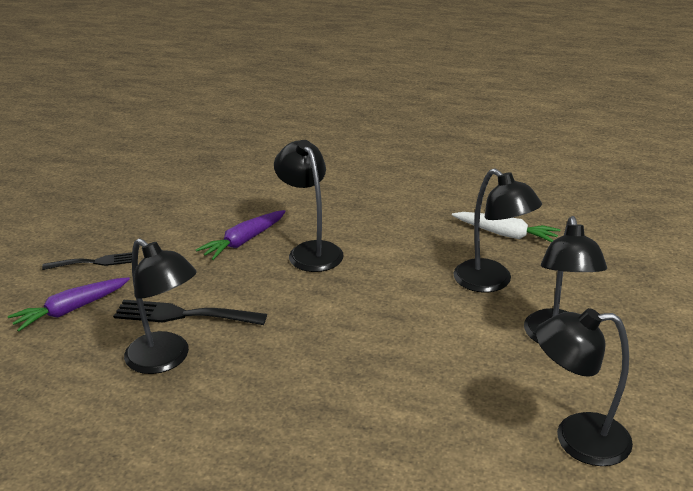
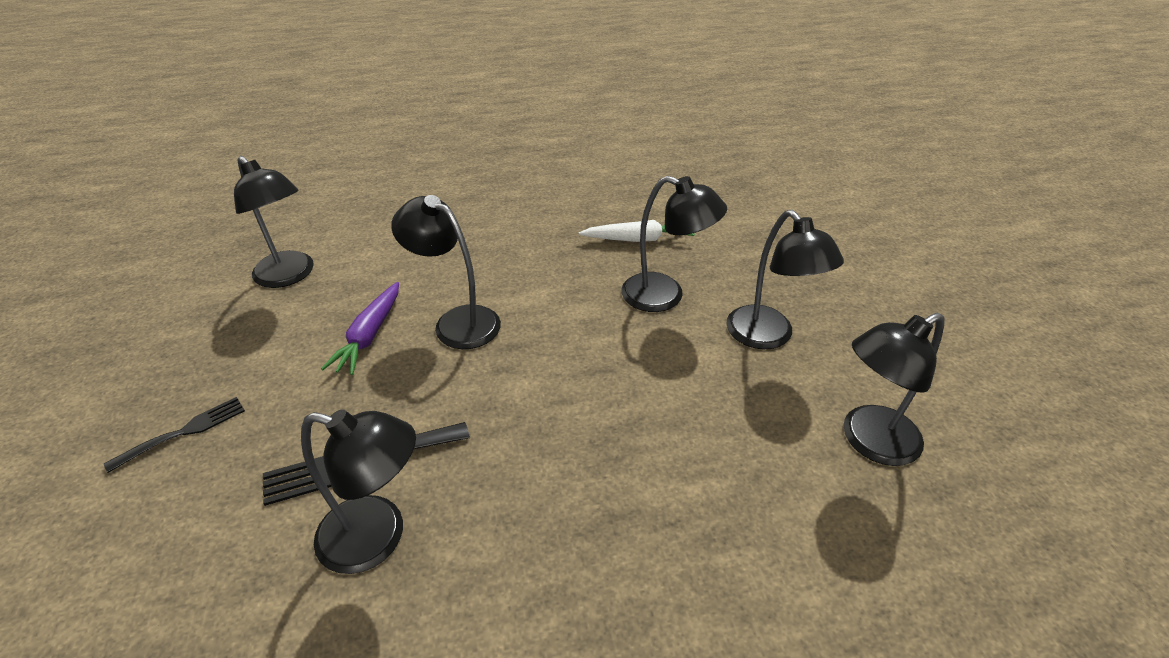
camera: 30 degrees left, 10 degrees up
(71, 310) = (192, 518): purple carrot -> none
(217, 188) = (289, 276): none -> black lamp

